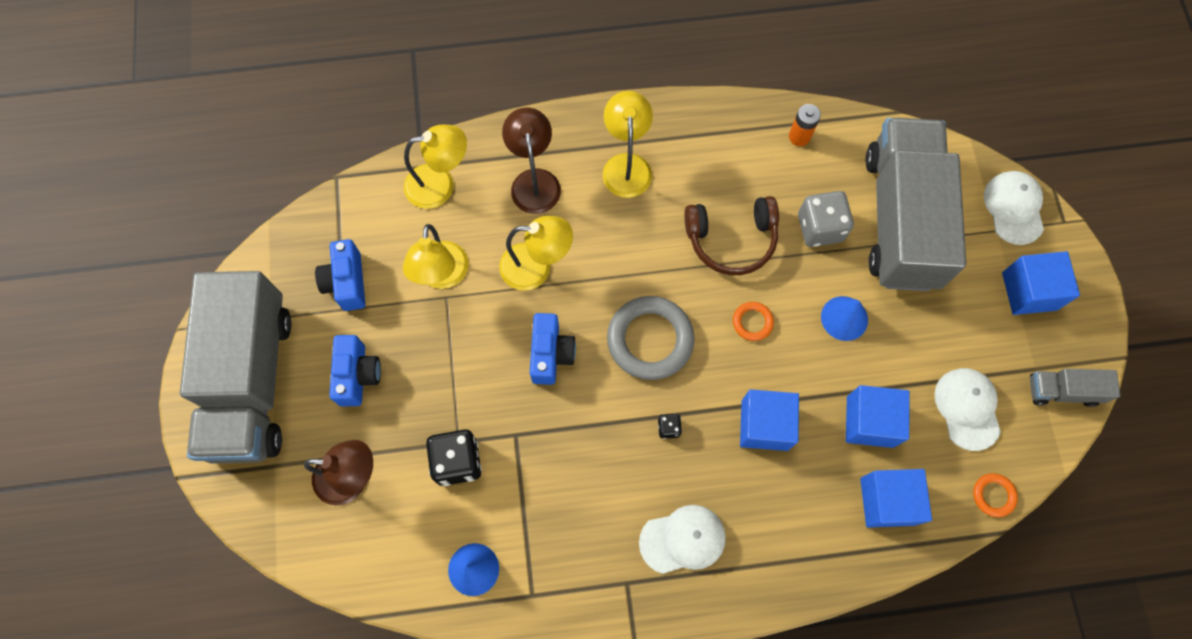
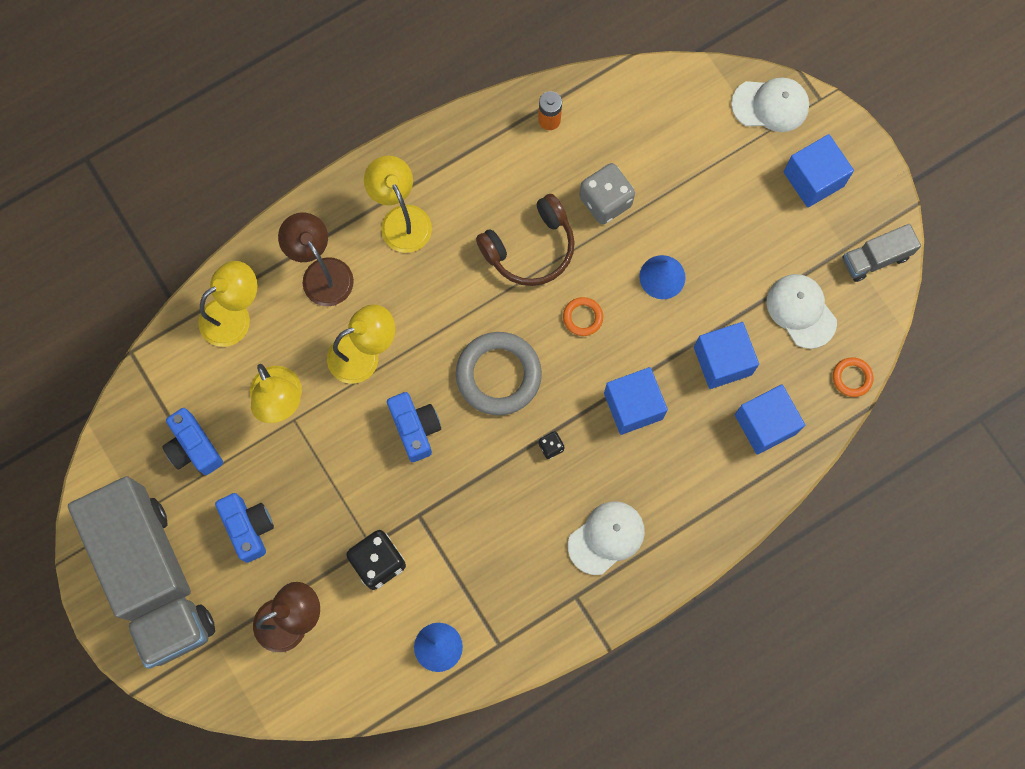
camera: 25 degrees left, 5 degrees up
(900, 219) = (674, 161): grey truck -> none
(1014, 208) = (770, 105): white cap -> white cap turned 120 degrees clockwise

